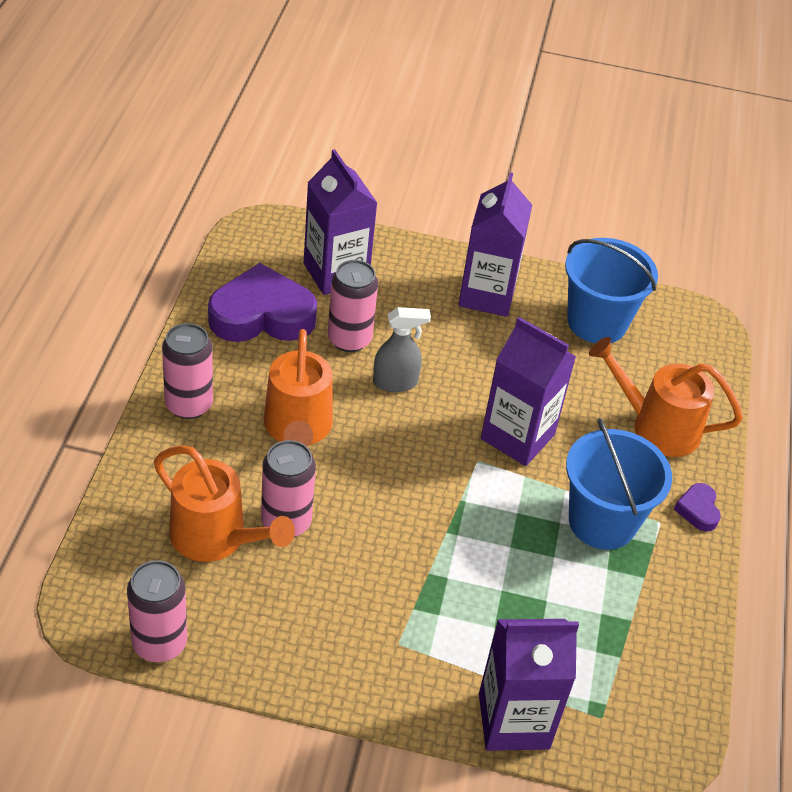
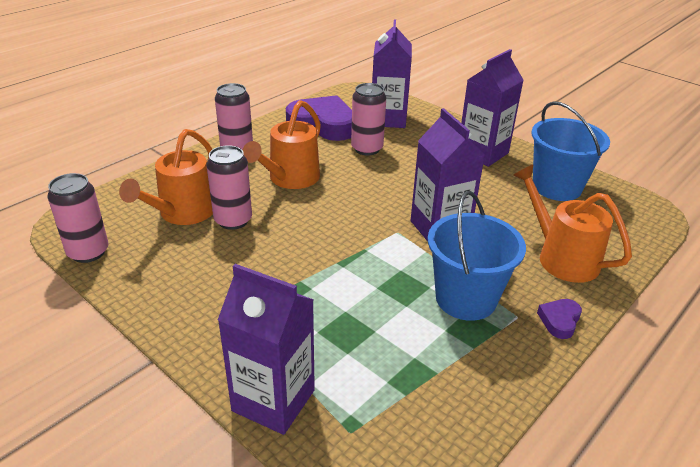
camera: 35 degrees right, 10 degrees down
(216, 538) = (182, 214): orange watering can -> orange watering can turned 45 degrees clockwise
(395, 382) = (377, 176): grey spray bottle -> none

